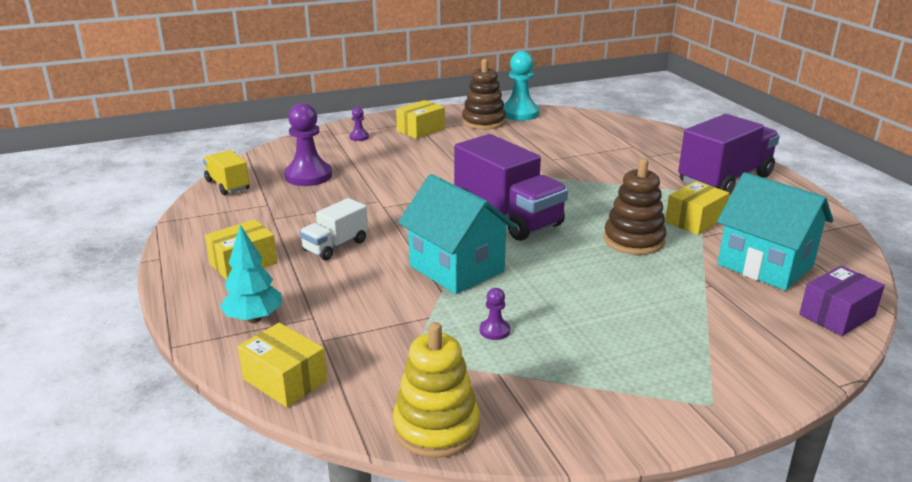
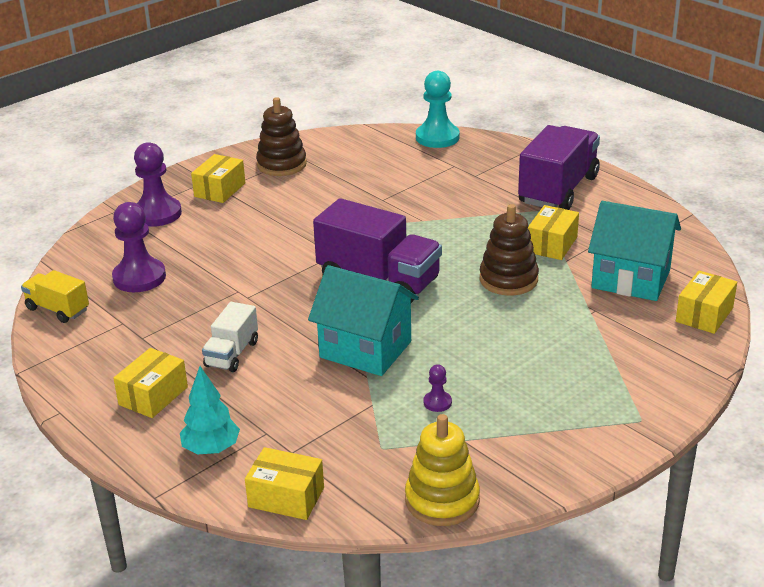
camera: 20 degrees left, 5 degrees up
(359, 137) = (157, 214): purple pawn -> purple pawn, size x2.16
(519, 113) = (313, 145): turquoise pawn -> turquoise pawn (437, 137)
(837, 315) = (704, 315): purple box -> yellow box

